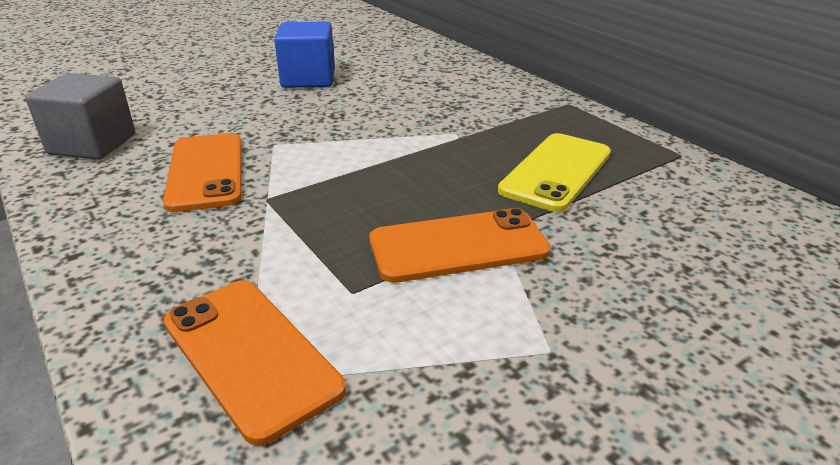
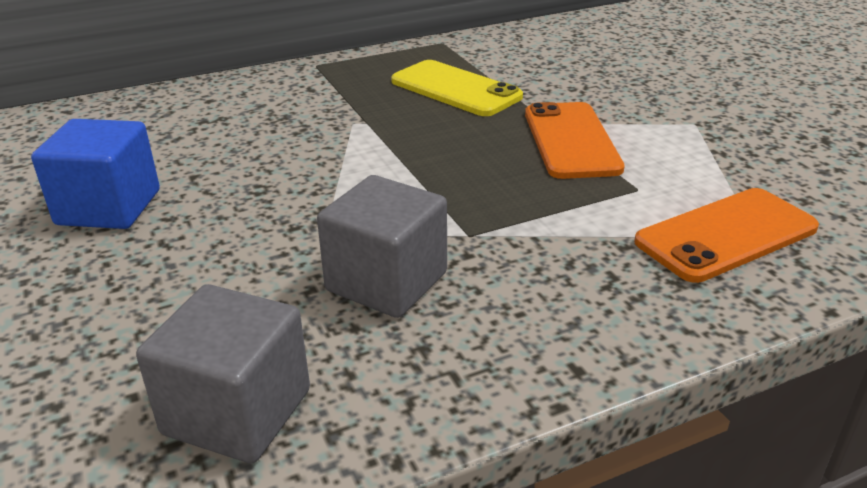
camera: 80 degrees left, 0 degrees up
(206, 172) = (386, 282): orange phone -> grey cube

